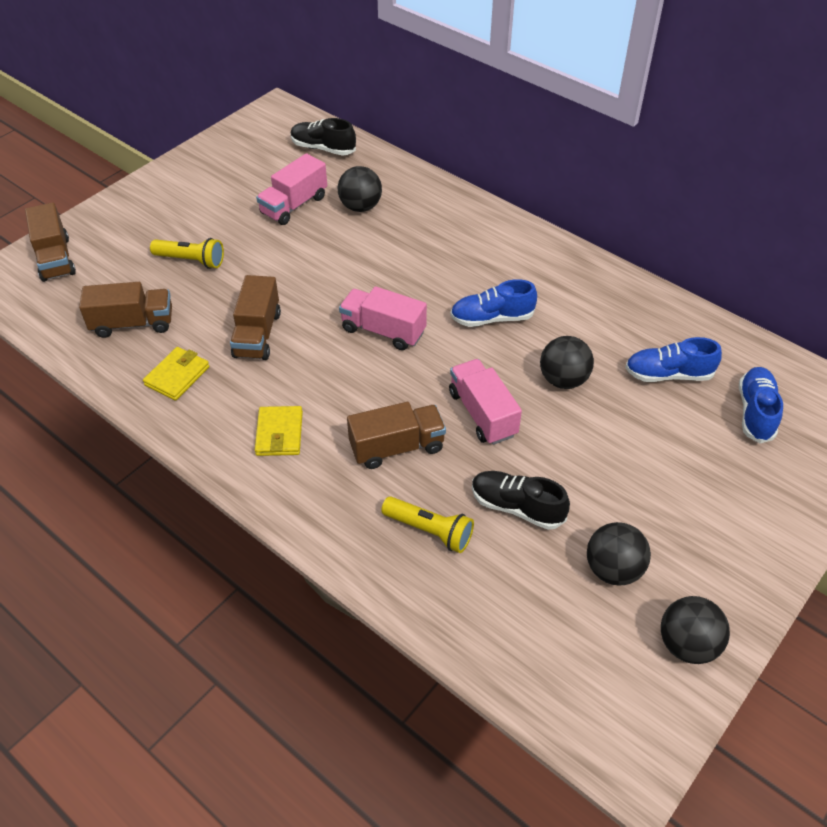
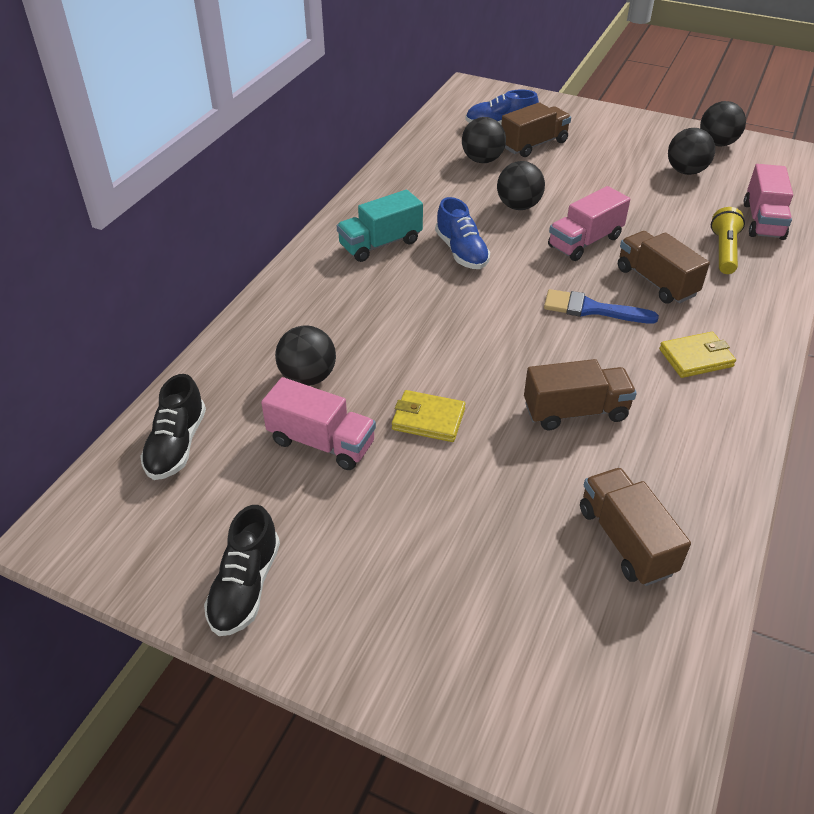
camera: 105 degrees left, 5 degrees down
(55, 259) = (548, 710): brown truck -> brown truck (533, 145)
(177, 376) = (679, 462): yellow wallet -> yellow wallet (428, 419)
(191, 261) = (477, 520): yellow flashlight -> none
(374, 384) = (591, 309): none -> blue brush
(383, 331) = (516, 317): pink truck -> pink truck (763, 221)
(517, 507) = (667, 214): black shoe -> black shoe (245, 587)
(520, 269) = (380, 244): none -> turquoise truck
(668, 374) = (482, 160): blue shoe -> black ball

